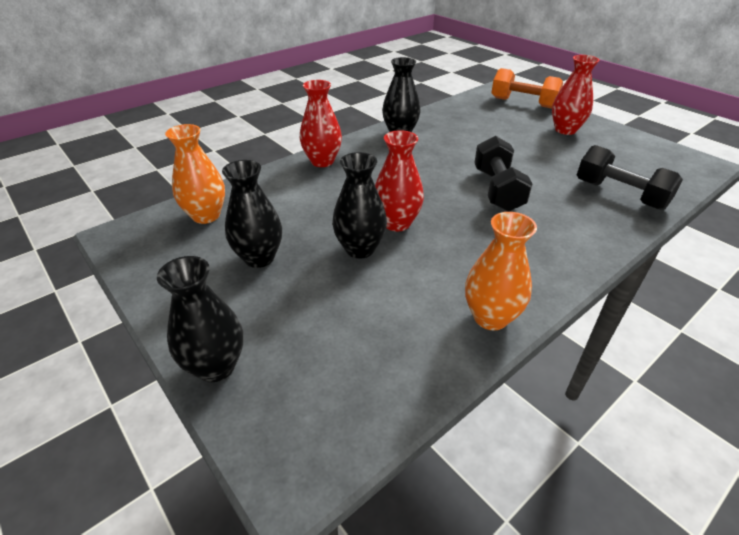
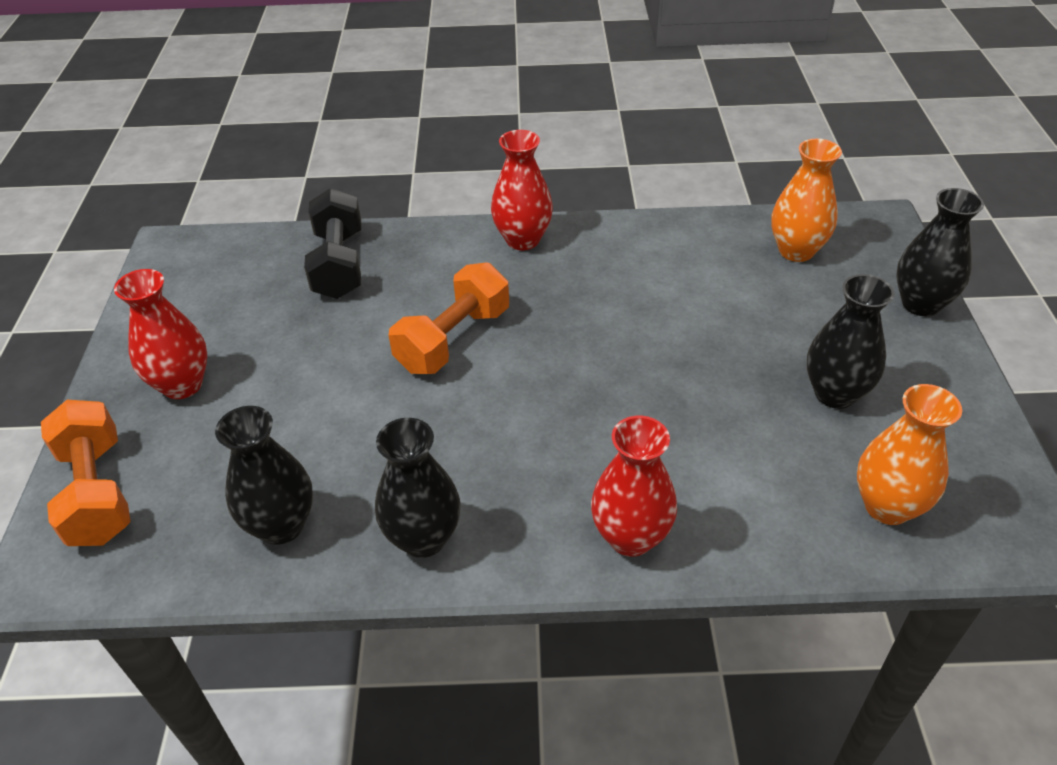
camera: 140 degrees left, 5 degrees up
(360, 249) = (707, 347): black vase -> black vase (281, 525)
(397, 223) = (632, 358): red vase -> red vase (523, 240)
(490, 317) = (649, 233): orange vase -> orange vase (796, 251)
(497, 190) = (454, 339): black dumbbell -> orange dumbbell

